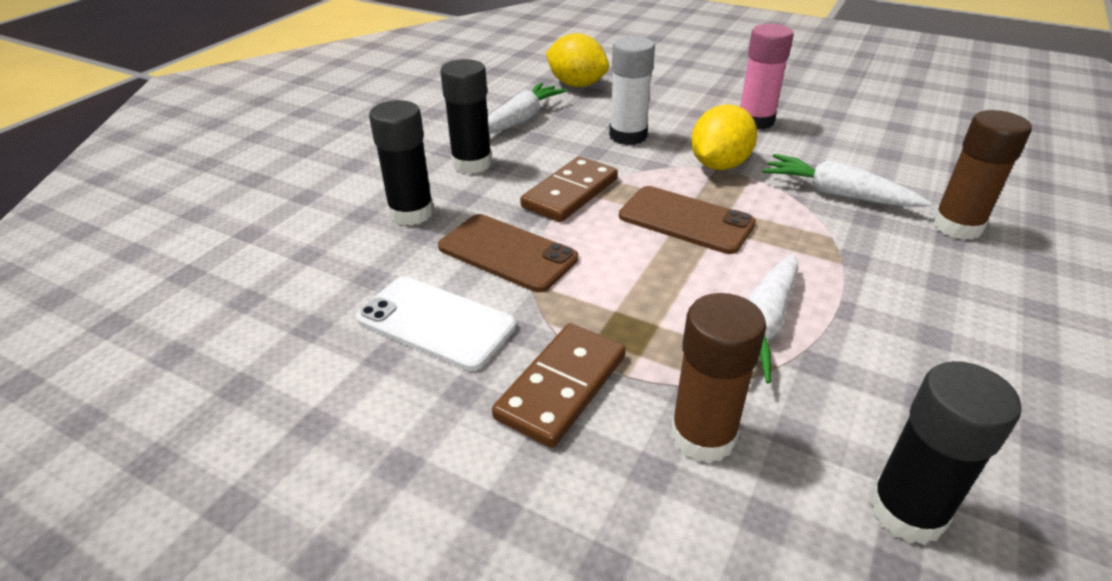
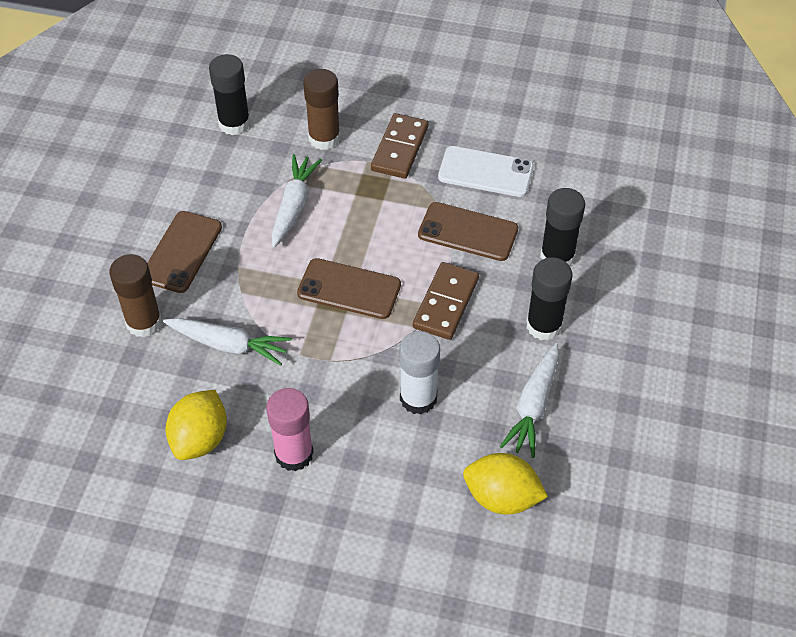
camera: 165 degrees right, 15 degrees up
(719, 165) = (327, 367): yellow lemon -> yellow lemon (200, 439)
(935, 292) = (182, 252): none -> brown phone

